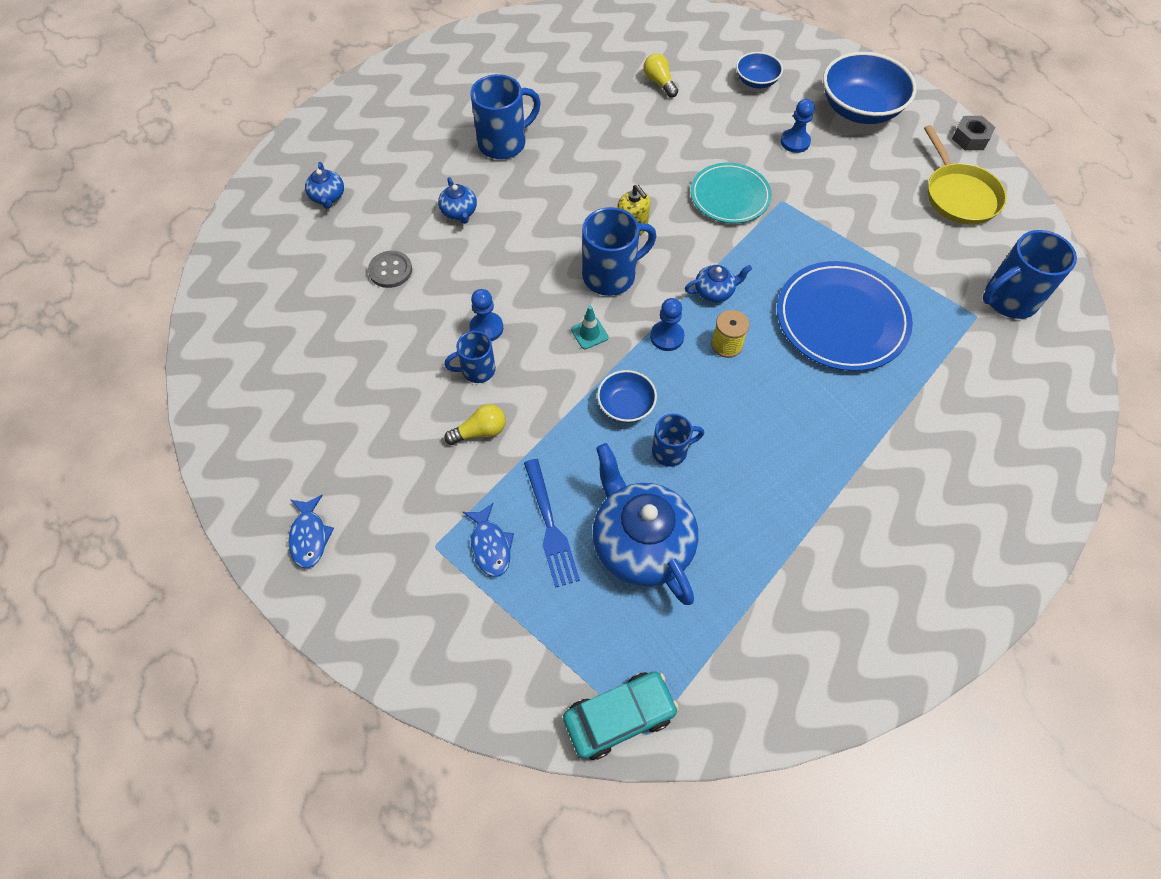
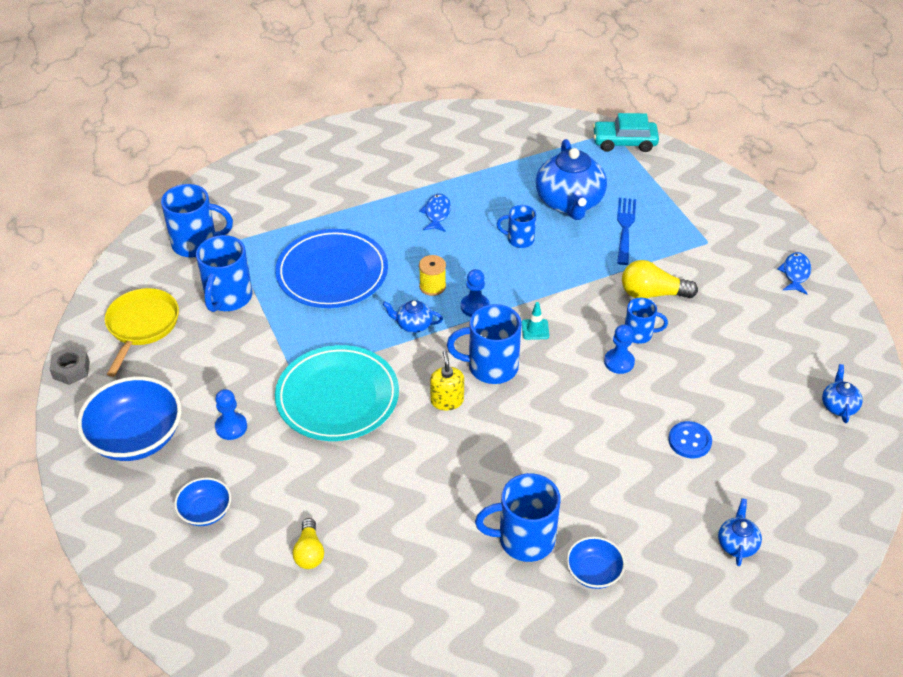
camera: 155 degrees left, 15 degrees down
(390, 270) = (689, 441): grey button -> blue button
(459, 212) = (603, 476): blue teapot -> blue teapot (838, 406)
(480, 431) = (652, 294): yellow light bulb -> yellow light bulb, size x1.51
(490, 545) = (669, 231): blue fish -> blue fish (437, 213)
(626, 406) = (535, 274): blue bowl -> blue bowl (594, 572)
(730, 196) = (337, 397): turquoise plate -> turquoise plate, size x1.51
(913, 251) = (228, 298): none -> blue mug

